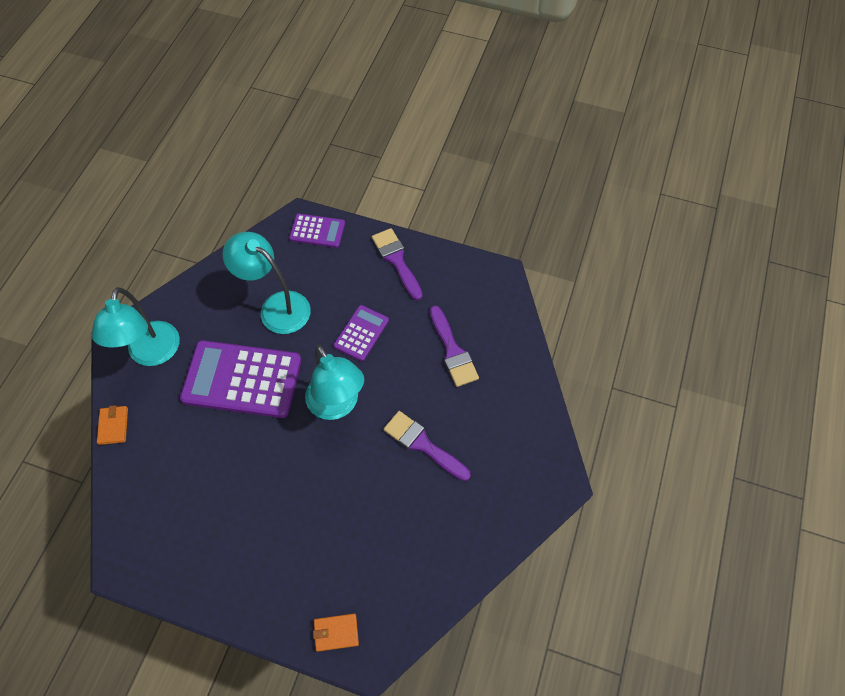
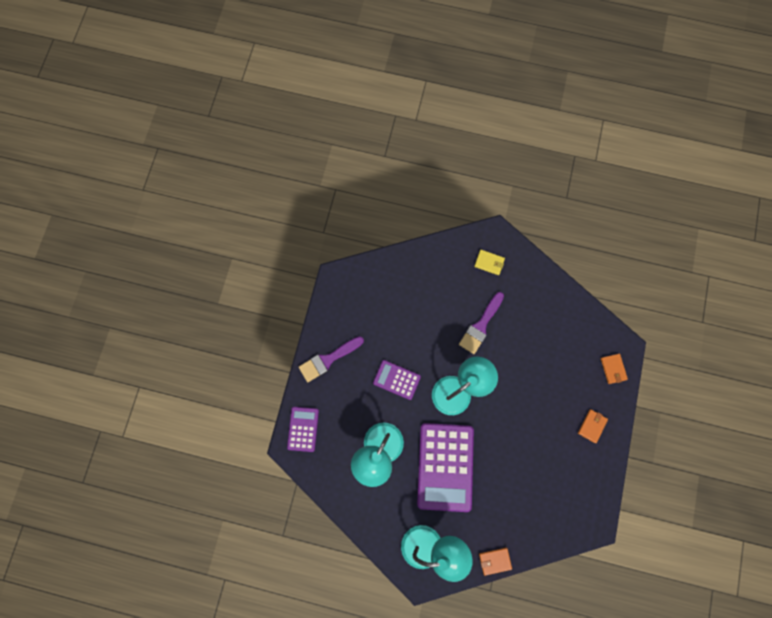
camera: 95 degrees left, 15 degrees up
(257, 584) = (592, 426): none -> orange wallet
(453, 351) = (405, 310): purple brush -> none
(515, 467) = (489, 263): none -> yellow wallet

